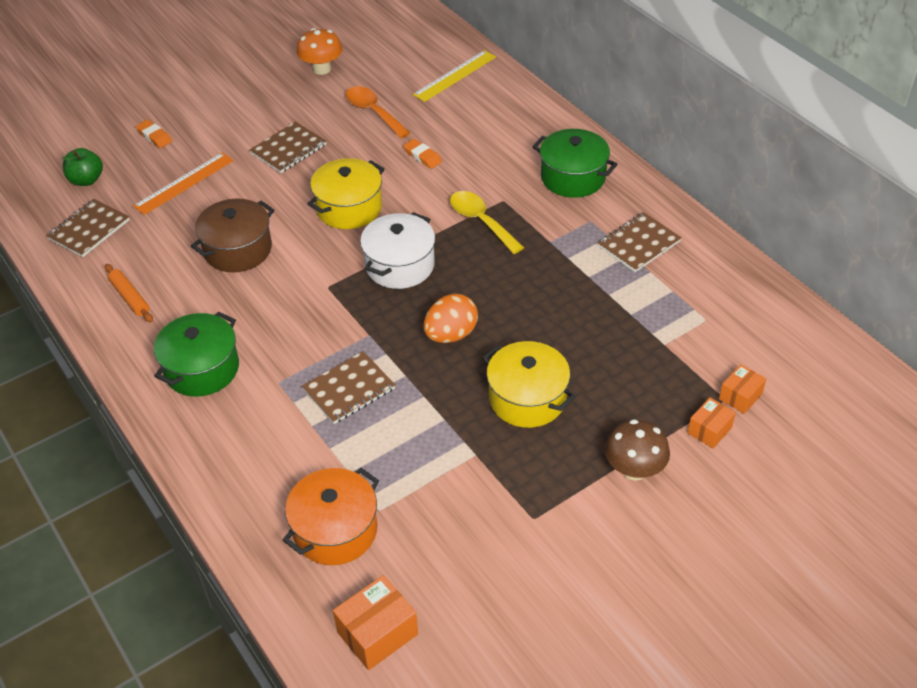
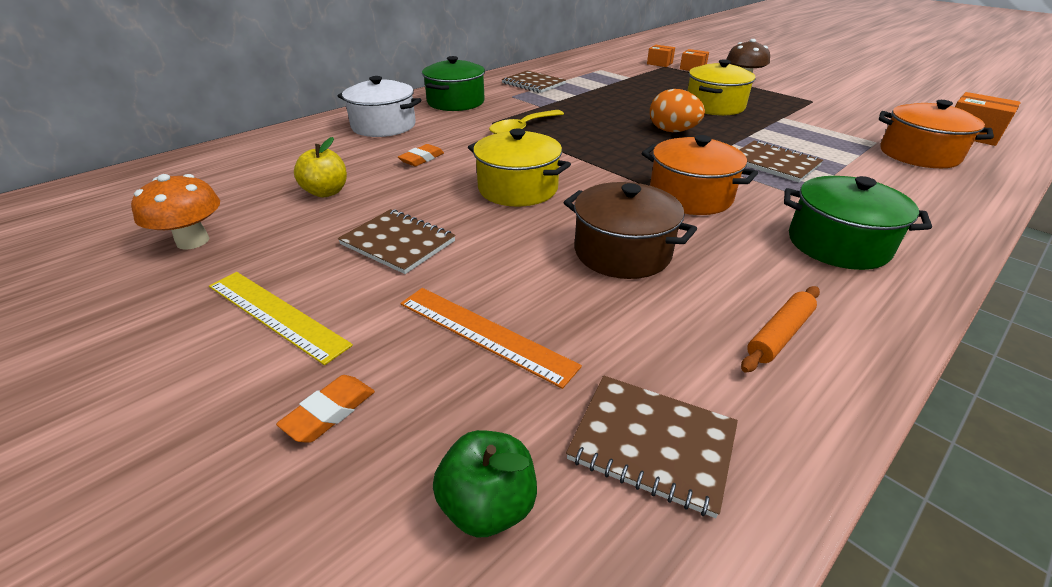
camera: 100 degrees left, 10 degrees down
(303, 307) = (690, 196): none -> orange pot
(373, 112) = (326, 192): orange spoon -> yellow apple
(399, 265) = (599, 156): white pot -> white pot (383, 126)
(455, 75) = (269, 153): yellow ruler -> yellow ruler (276, 314)

